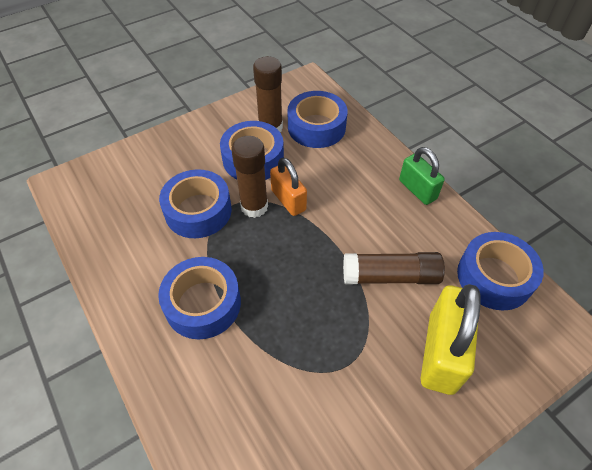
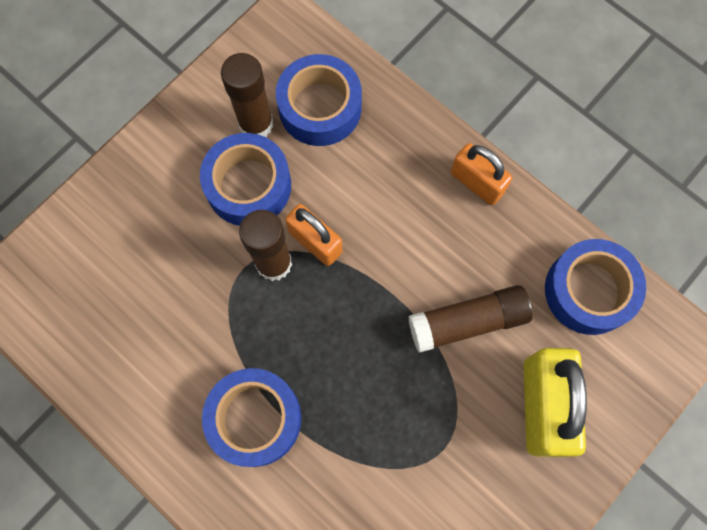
camera: 15 degrees left, 20 degrees up
(198, 211) = (203, 288): blue tape -> none
(417, 190) = (477, 183): green padlock -> orange padlock

